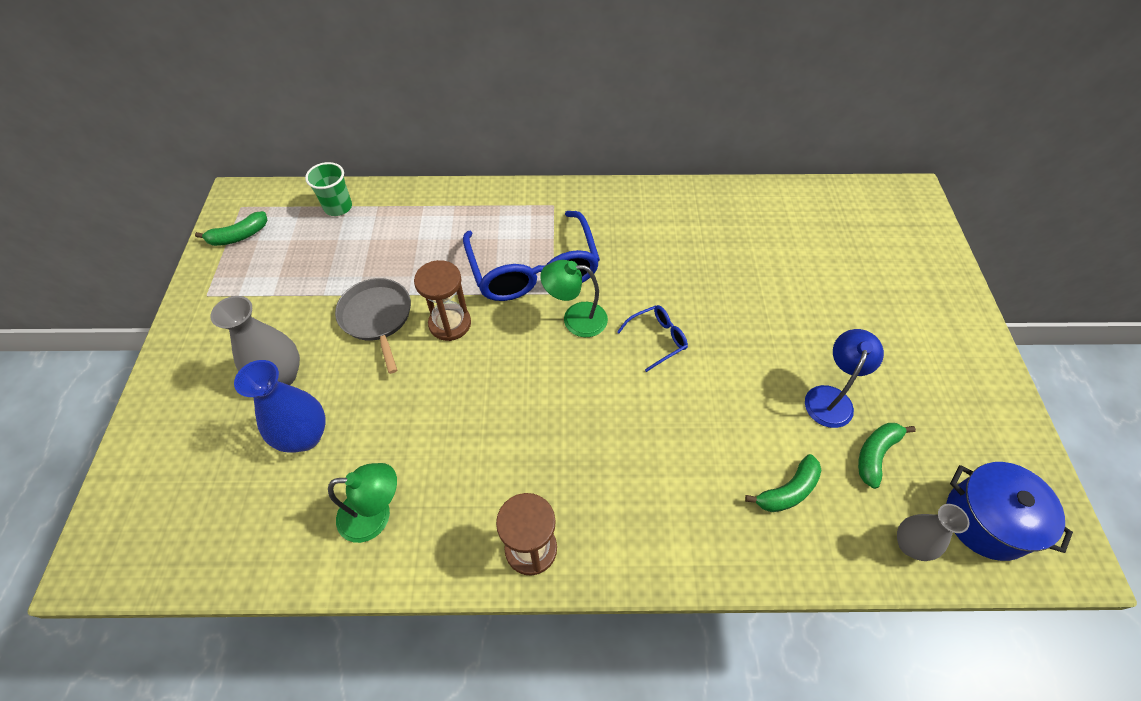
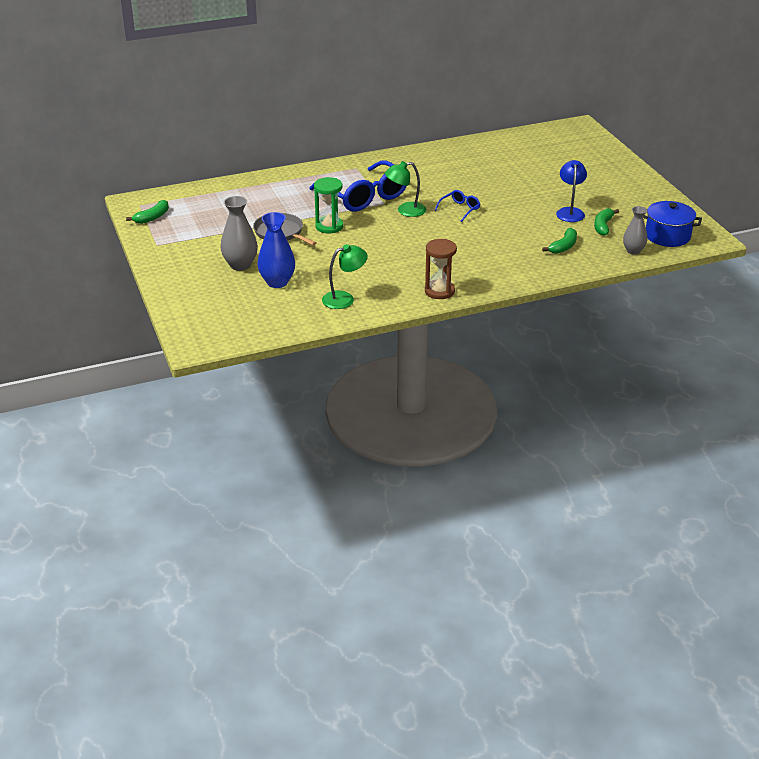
camera: 20 degrees left, 20 degrees down
(338, 207) = (210, 193): green cup -> none
(450, 323) = (329, 226): brown hourglass -> green hourglass

